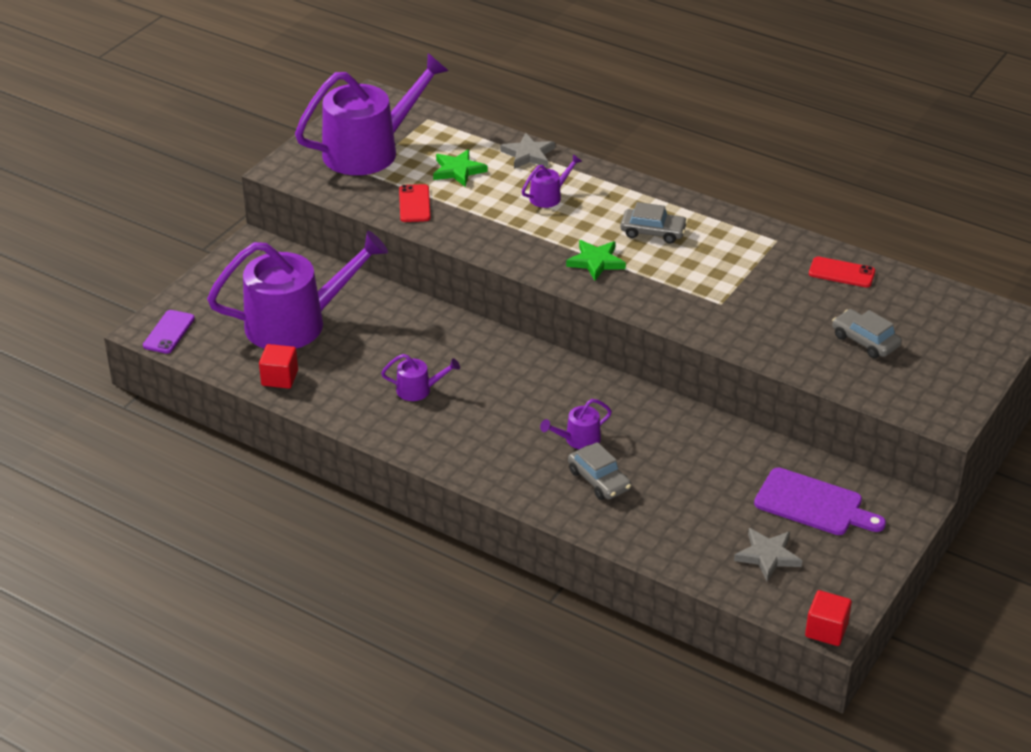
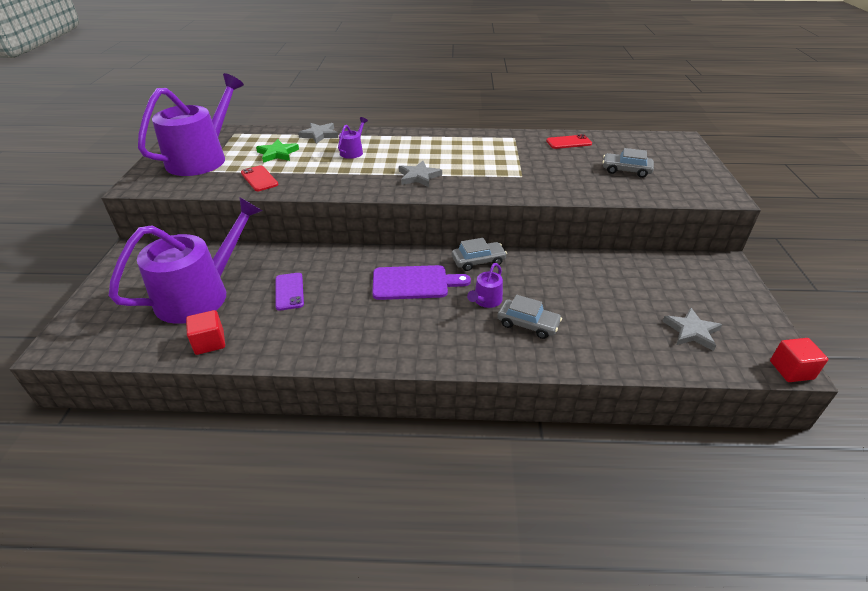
camera: 30 degrees left, 0 degrees up
(169, 332) = (80, 341): purple phone -> purple phone (289, 291)
(418, 390) = (337, 309): purple watering can -> none
(596, 262) = (419, 177): green star -> grey star
(653, 232) = (438, 152): grey car -> grey car (478, 261)
(813, 504) = (674, 284): purple cutting board -> purple cutting board (414, 283)

